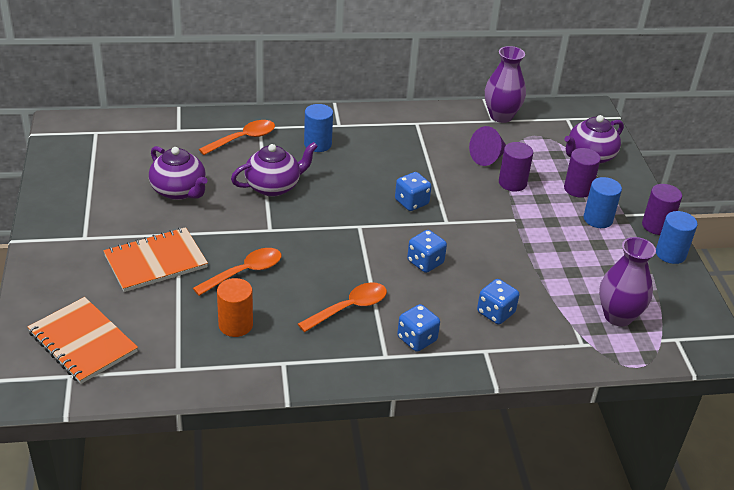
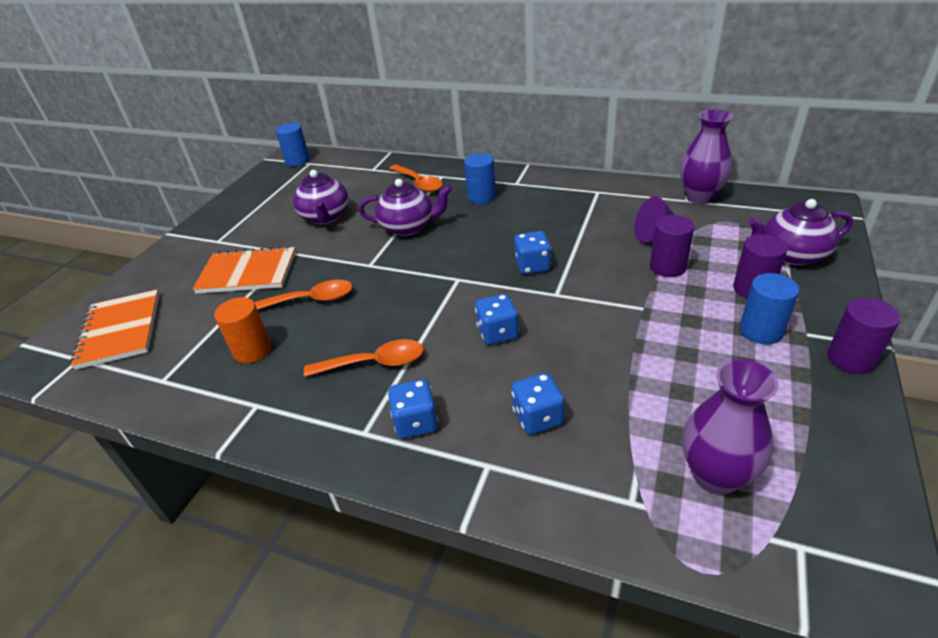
camera: 35 degrees right, 0 degrees up
(243, 139) = (419, 183): orange spoon -> orange spoon turned 60 degrees clockwise
(670, 254) = (856, 404): blue cylinder -> blue cylinder (297, 161)

